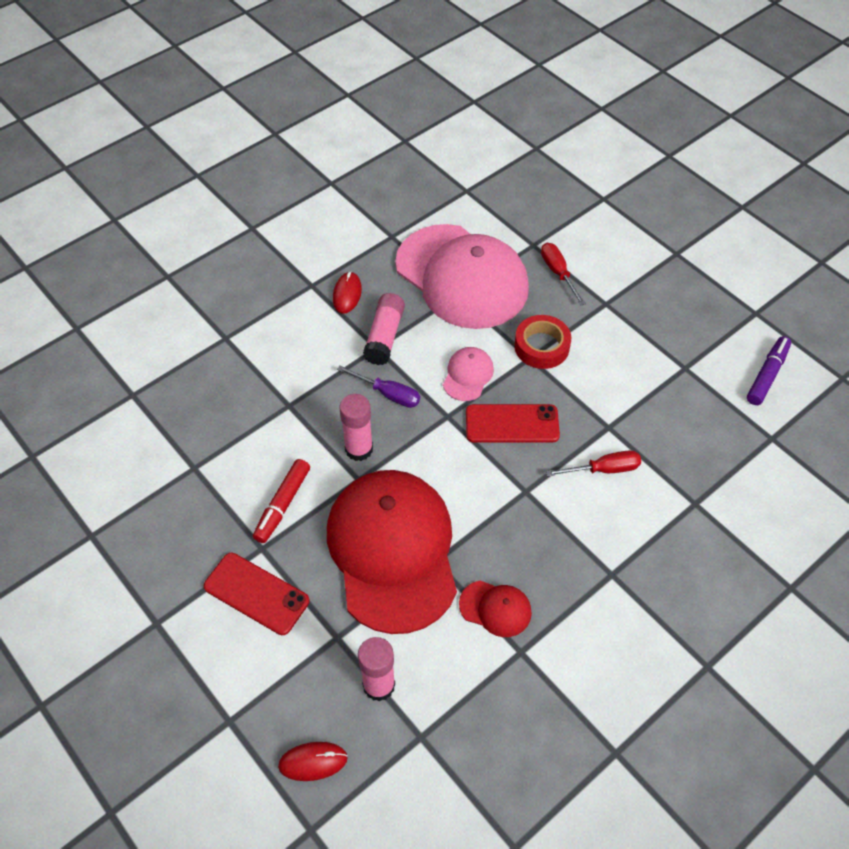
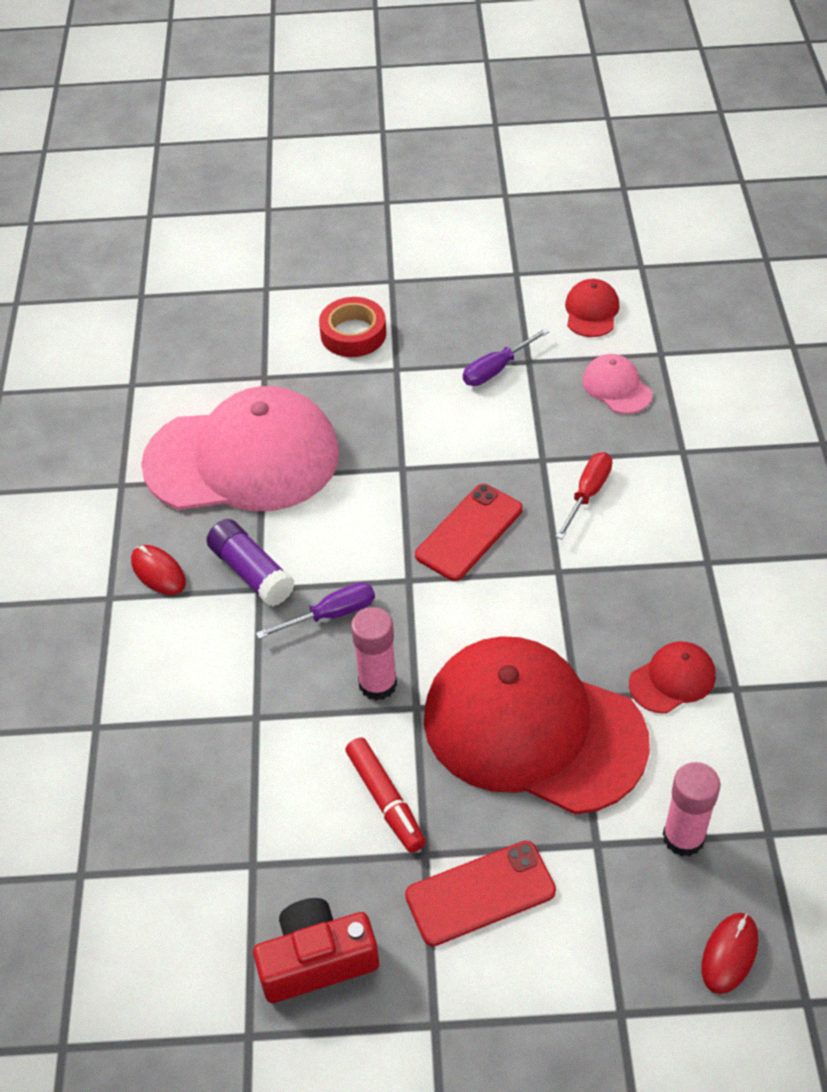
camera: 50 degrees left, 5 degrees down
(156, 538) = (317, 960): none -> red camera
(384, 336) = (252, 572): pink glue stick -> purple glue stick
(468, 375) = (374, 531): pink cap -> pink cap (616, 387)
(541, 346) = (398, 450): red tape -> red tape (353, 334)
(558, 273) = (321, 380): red screwdriver -> none
(659, 355) = (496, 369): none -> purple screwdriver
(767, 375) = (591, 311): purple marker -> red cap

